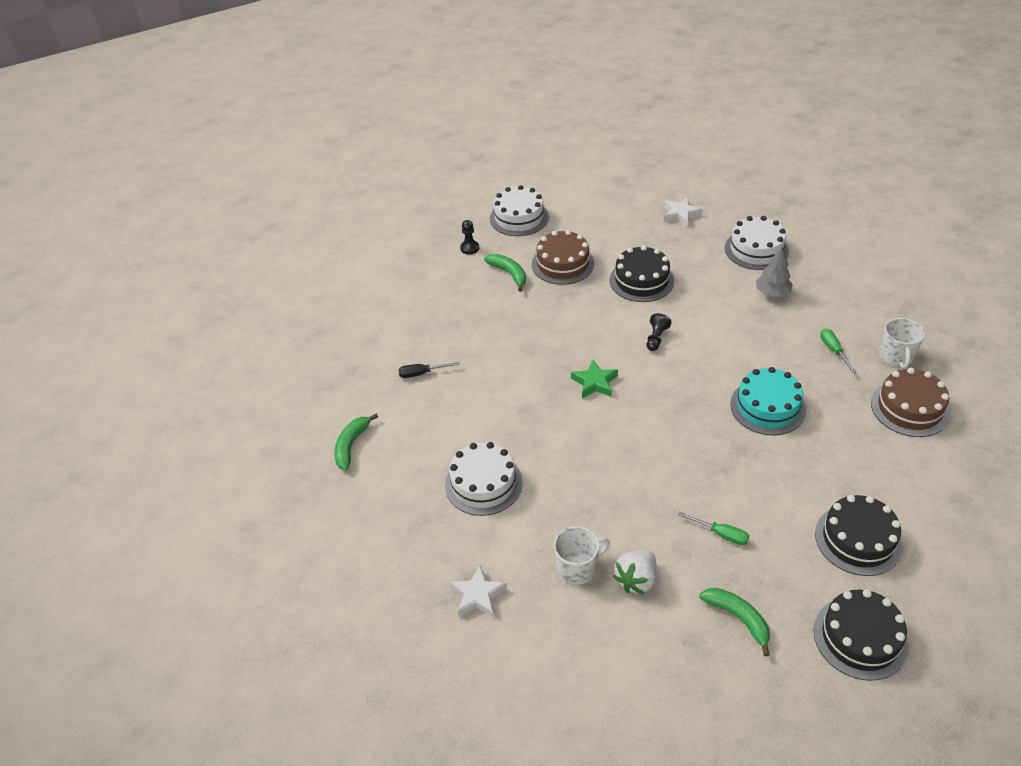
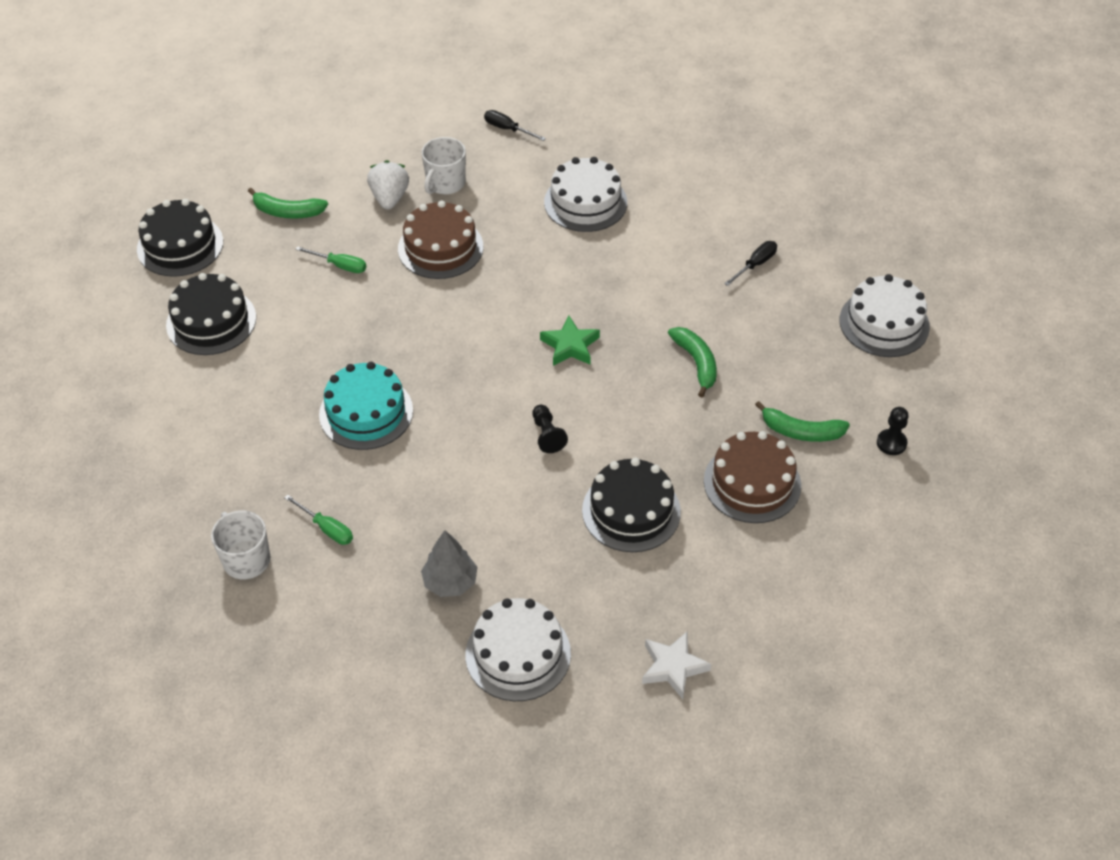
camera: 140 degrees right, 5 degrees up
(351, 445) = (738, 173): green banana -> green banana (696, 363)
(478, 596) = (507, 129): white star -> black screwdriver
(519, 217) = (887, 530): white cake -> white cake (884, 323)
(721, 534) = (340, 265): green screwdriver -> green screwdriver turned 150 degrees counterclockwise
(909, 408) = (206, 491): brown cake -> brown cake (440, 248)

